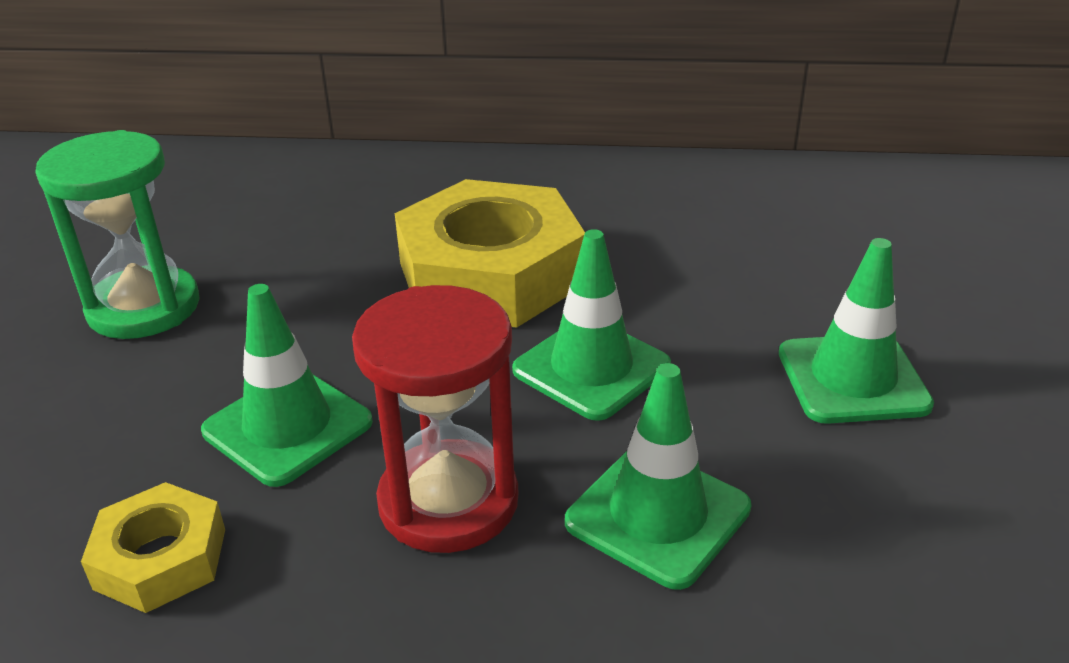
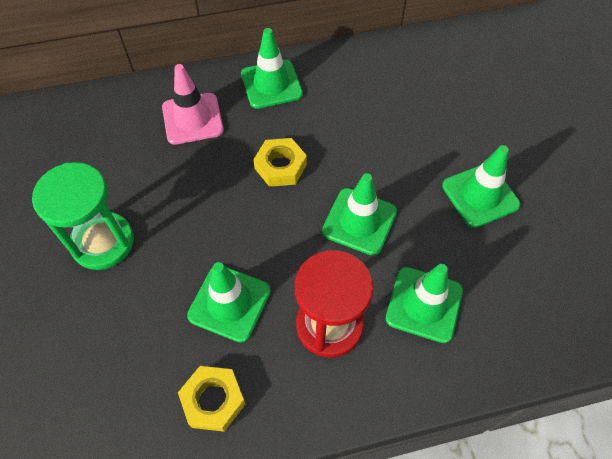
camera: 20 degrees left, 25 degrees up
(385, 198) = (192, 119): none -> pink traffic cone
(491, 274) = (280, 166): yellow nut -> yellow nut, size x0.50
(535, 180) = (271, 84): none -> green traffic cone

